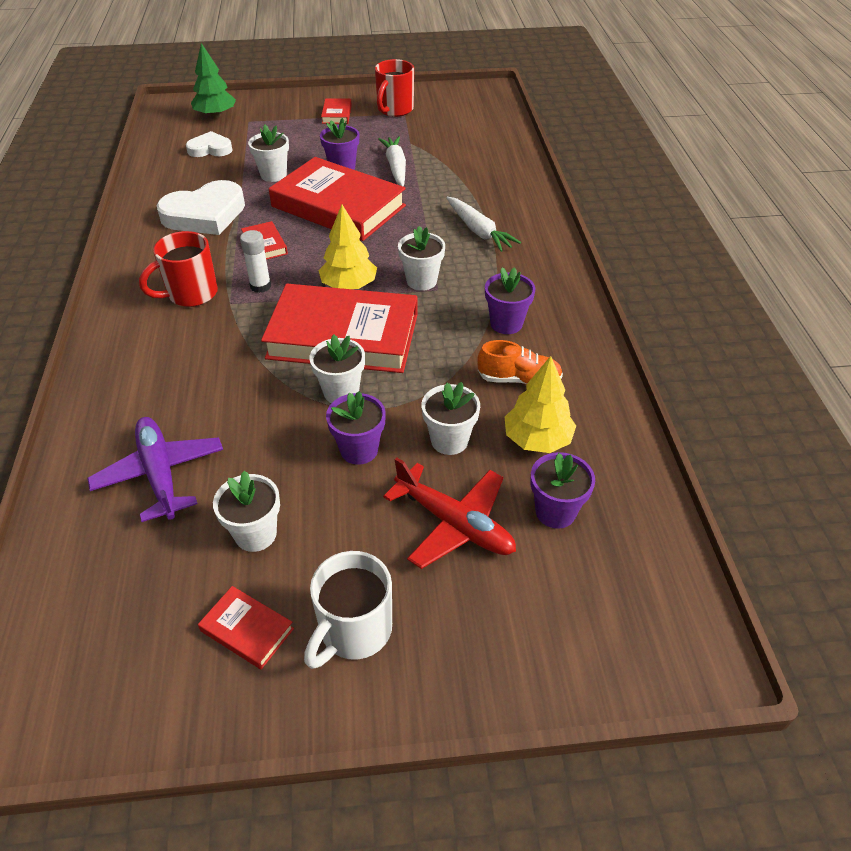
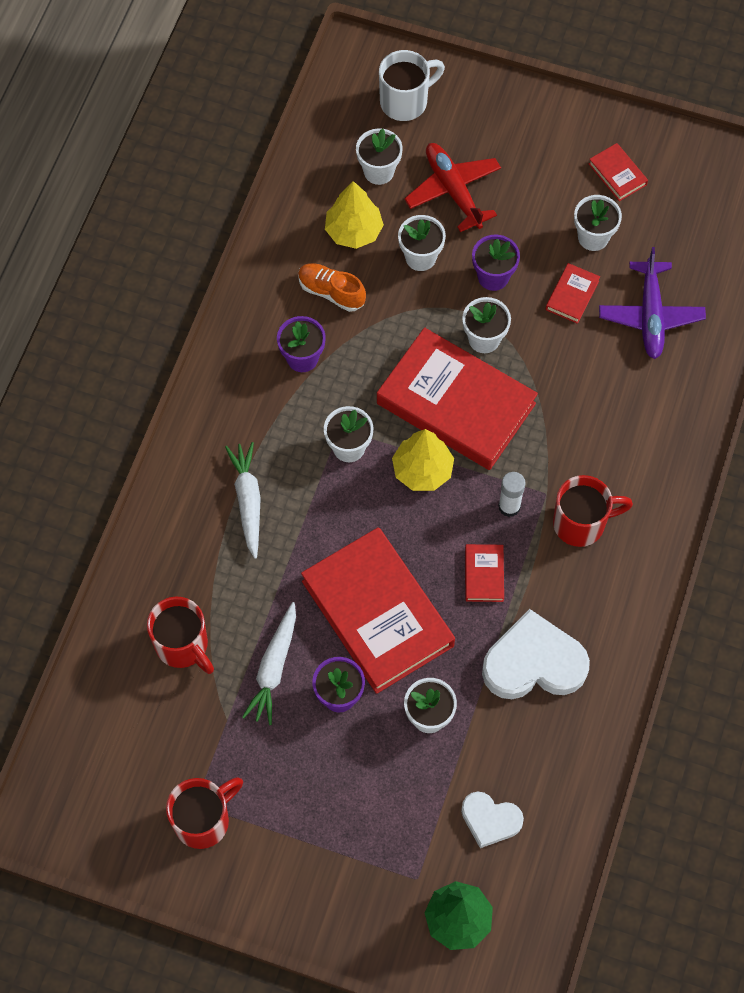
camera: 155 degrees left, 20 degrees up
(336, 114) = (288, 844): red book -> red book (572, 295)
(354, 631) = (552, 148): white mug -> white mug (405, 101)
(465, 161) = (183, 645): none -> red mug
(555, 512) = (379, 171): purple flower pot -> white flower pot

